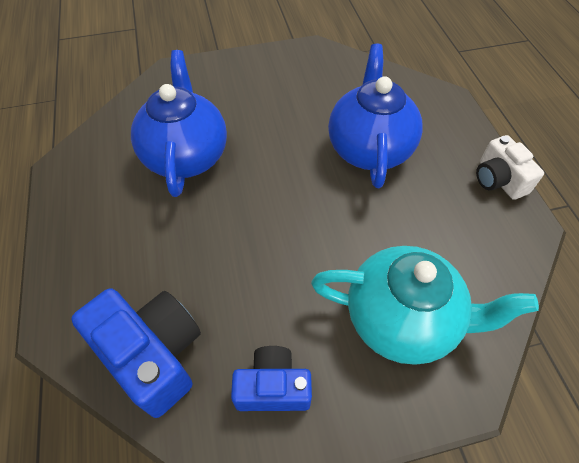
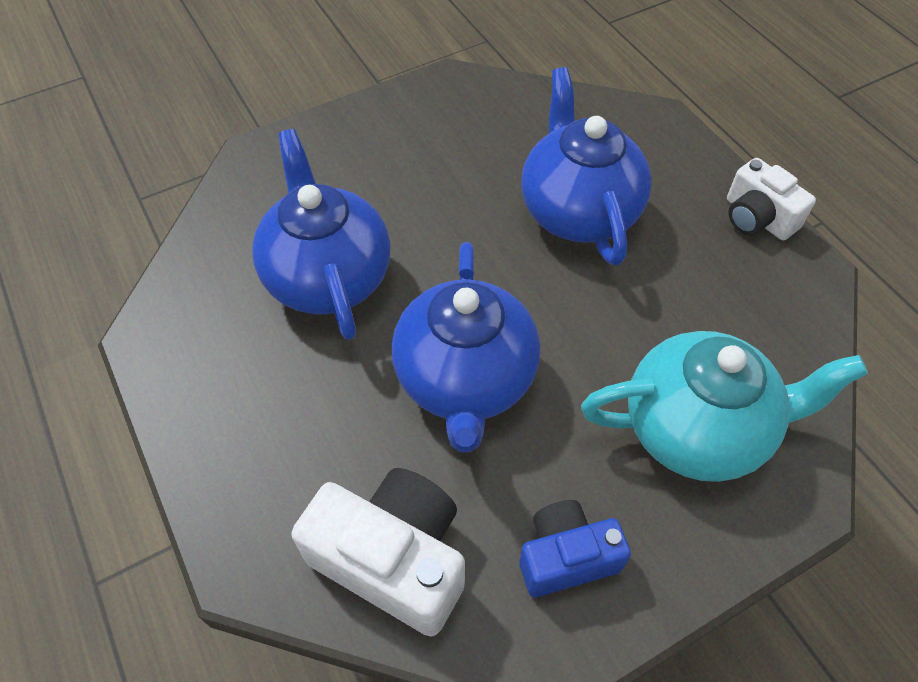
camera: 15 degrees left, 0 degrees up
(153, 354) = (393, 559): blue camera -> white camera
(249, 244) = (465, 380): none -> blue teapot

